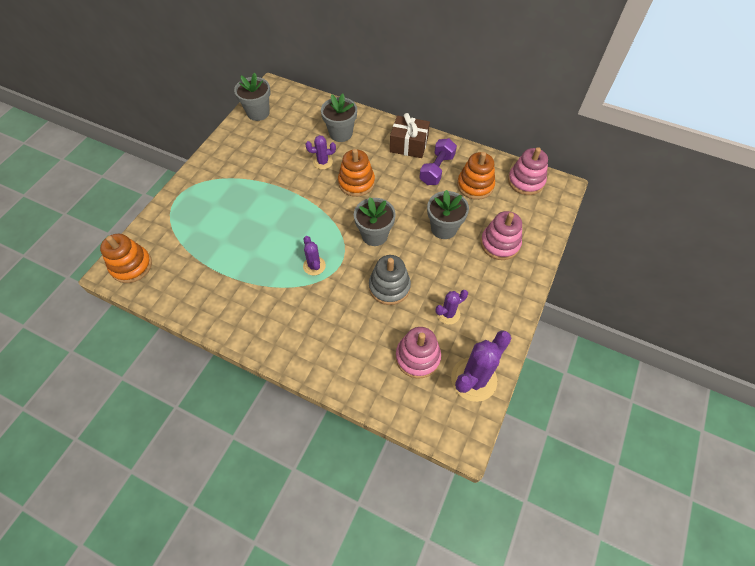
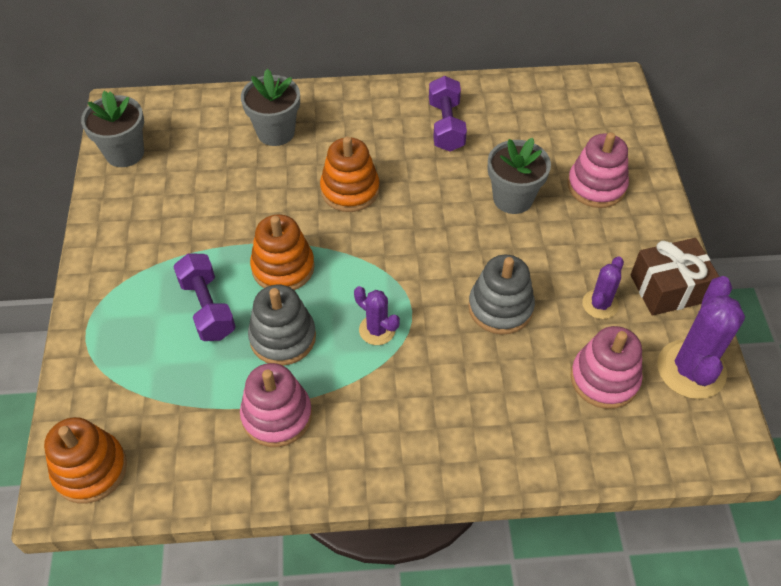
camera: 30 degrees left, 5 degrees down
(240, 212) = (207, 308): none -> purple dumbbell
(264, 246) = (282, 337): none -> grey stacking toy
(323, 162) = (279, 183): purple cactus -> none
(374, 235) = (429, 249): grey flower pot -> none
(408, 145) = (384, 109): brown gift -> brown gift (668, 288)
(475, 185) = (511, 126): orange stacking toy -> orange stacking toy (283, 267)
(526, 181) = (569, 94): pink stacking toy -> pink stacking toy (277, 415)

